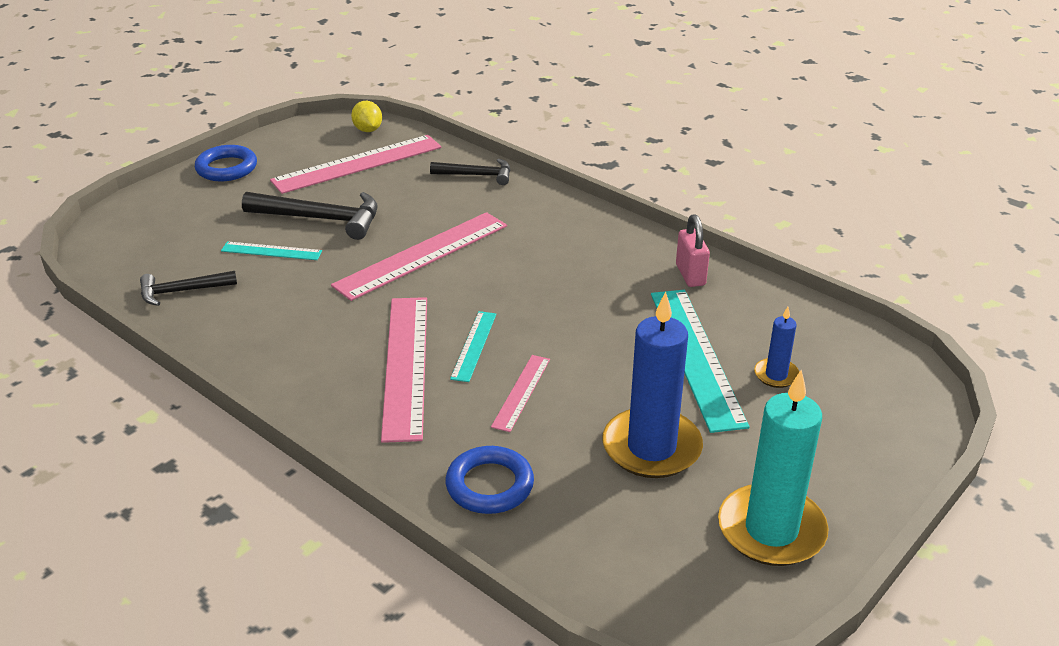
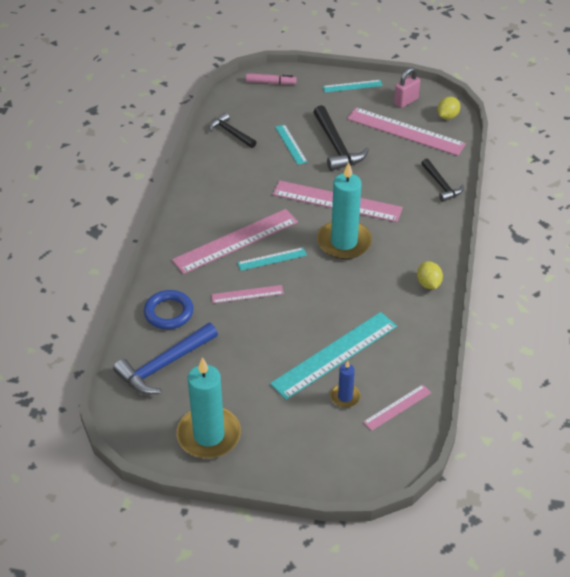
camera: 60 degrees right, 10 degrees up
(128, 223) = (271, 82): none -> pink marker
(226, 168) = (352, 86): blue ring -> turquoise ruler
(502, 277) = (344, 242): none -> turquoise candle
(597, 529) = (164, 365): none -> blue hammer
(631, 243) = (428, 284): none -> yellow lemon
(651, 447) = (240, 364): blue candle -> none
(690, 275) = (417, 323): pink padlock -> pink padlock (406, 101)
(819, 340) = (397, 407): none -> pink ruler

